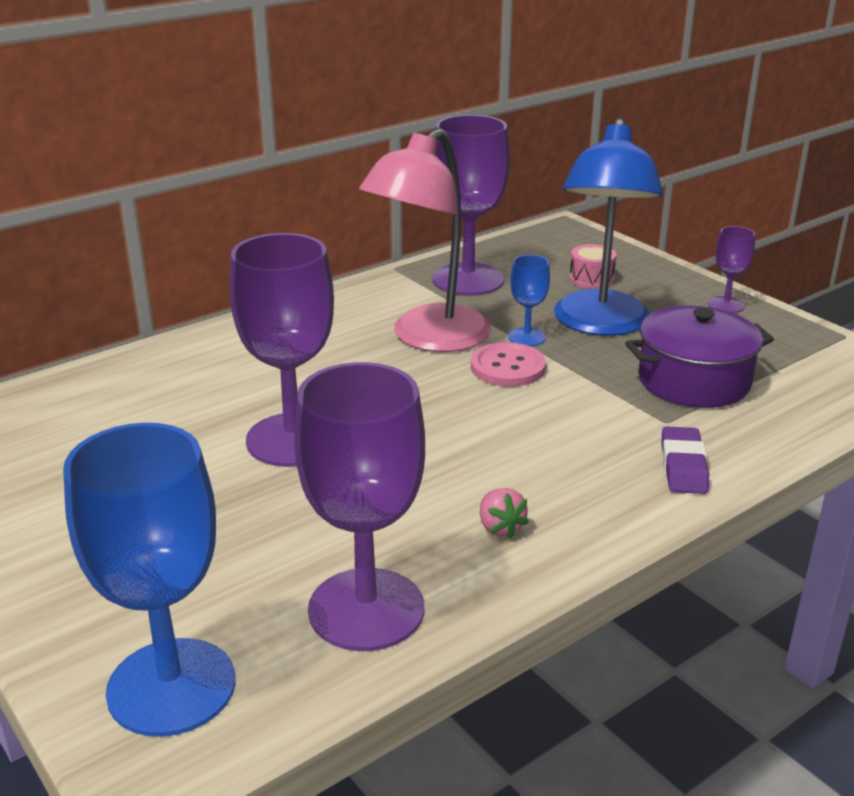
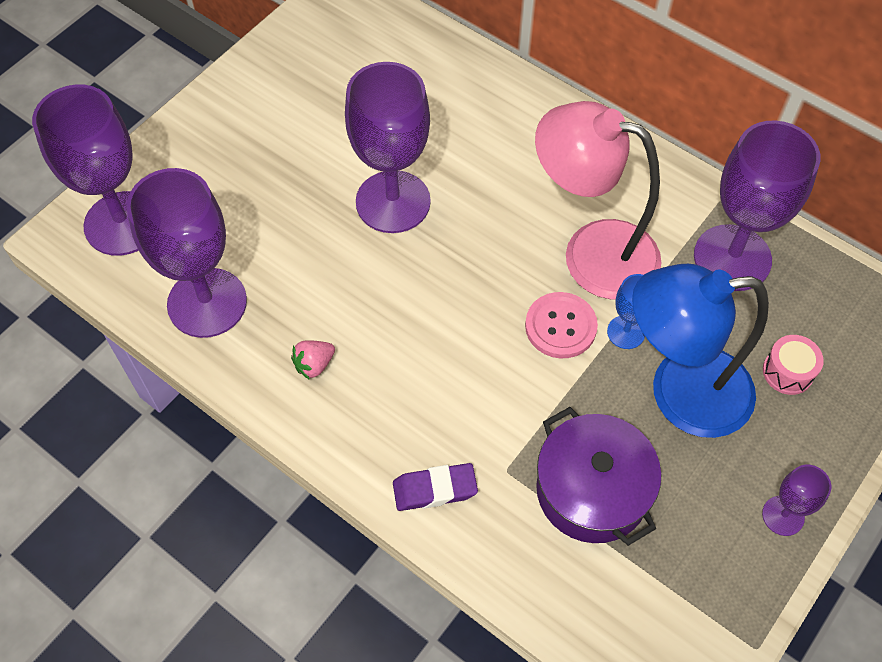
camera: 75 degrees right, 30 degrees up
(171, 686) = (122, 223): blue goblet -> purple goblet

